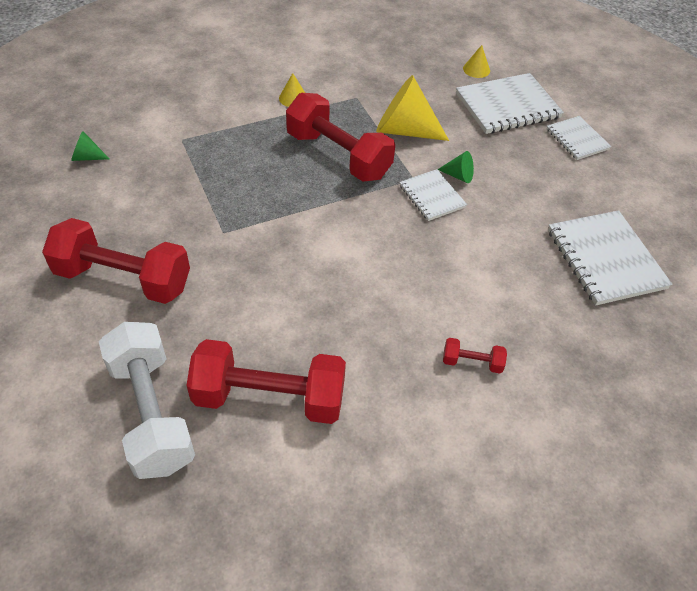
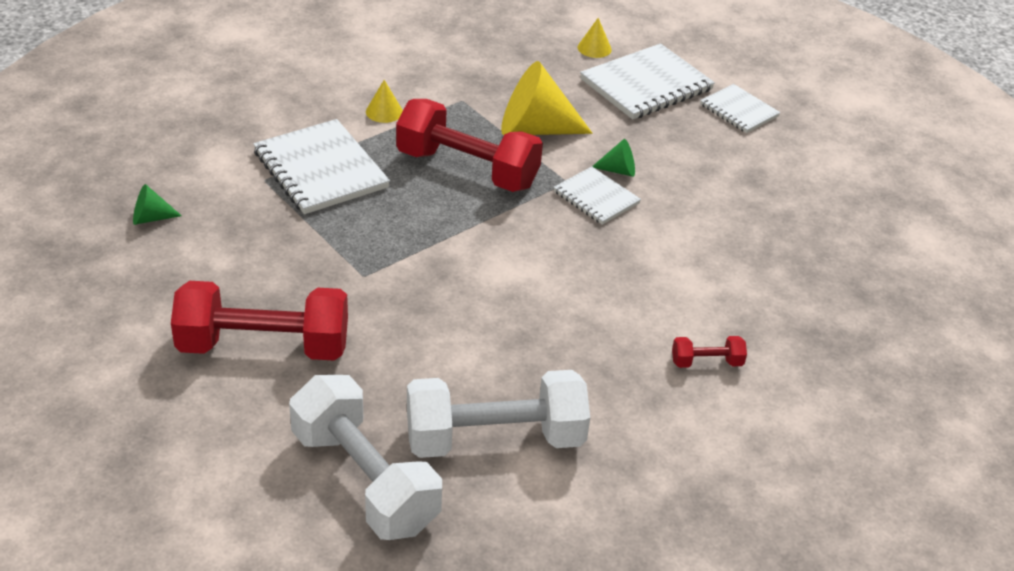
camera: 15 degrees left, 10 degrees down
(269, 398) = (495, 439): red dumbbell -> white dumbbell
(605, 259) = (813, 233): white notebook -> white notebook (320, 170)

